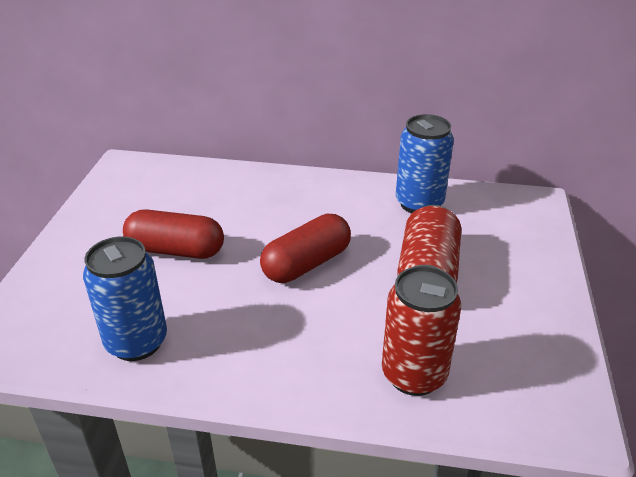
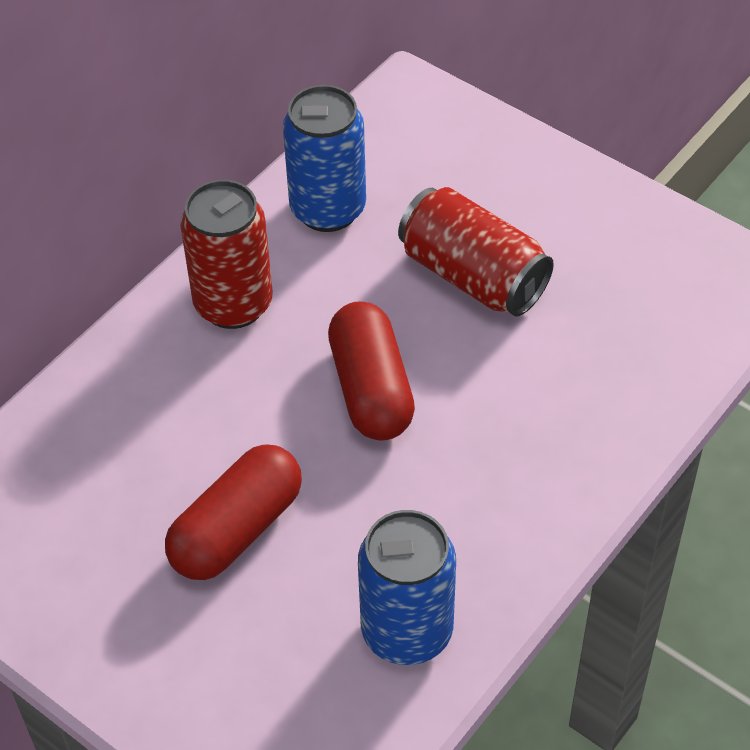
camera: 60 degrees left, 15 degrees up
(414, 375) = (625, 373): red can -> red can (233, 304)

